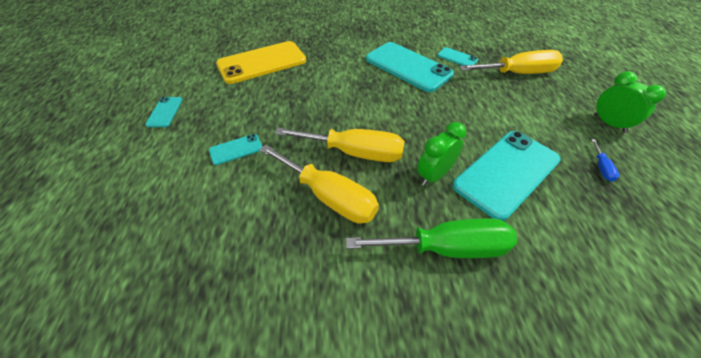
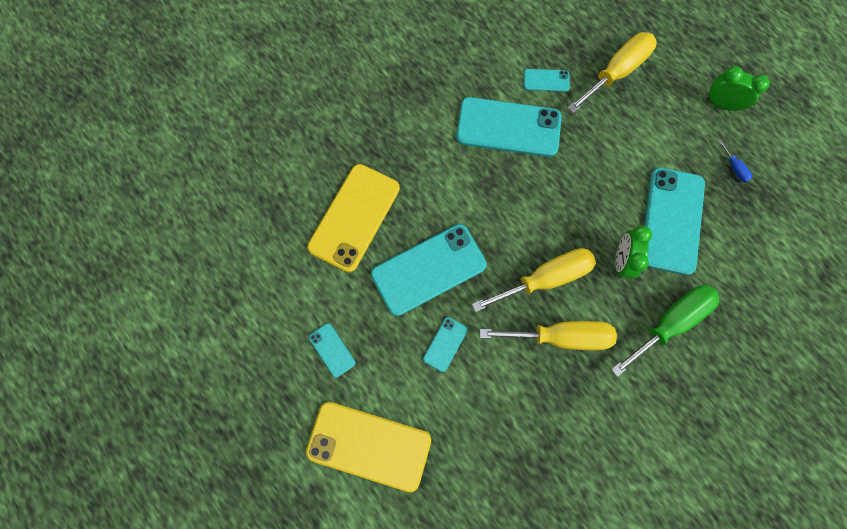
camera: 35 degrees left, 25 degrees up
(108, 176) = (369, 445): none -> yellow phone
(275, 105) = (428, 269): none -> turquoise phone

